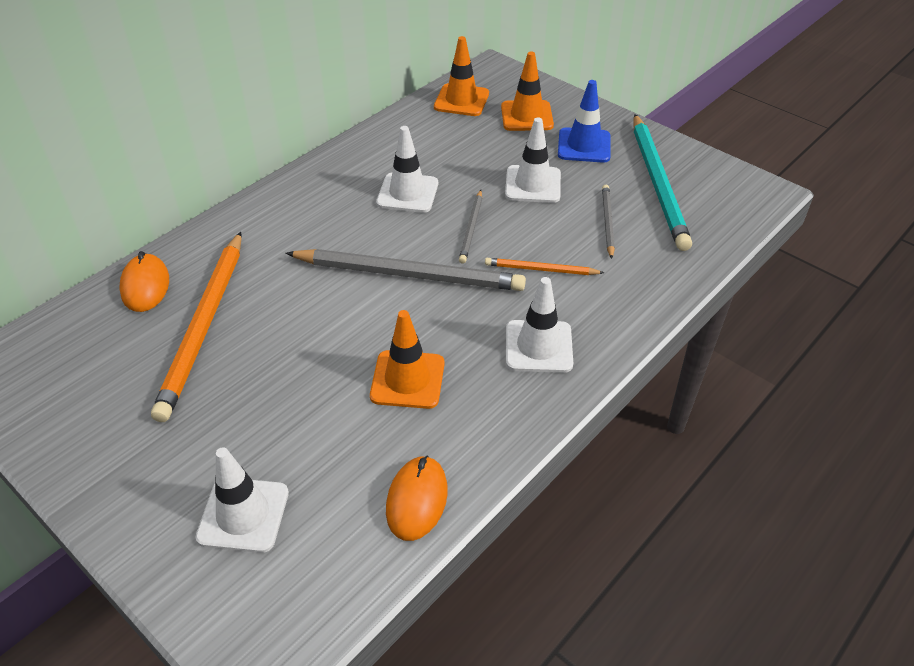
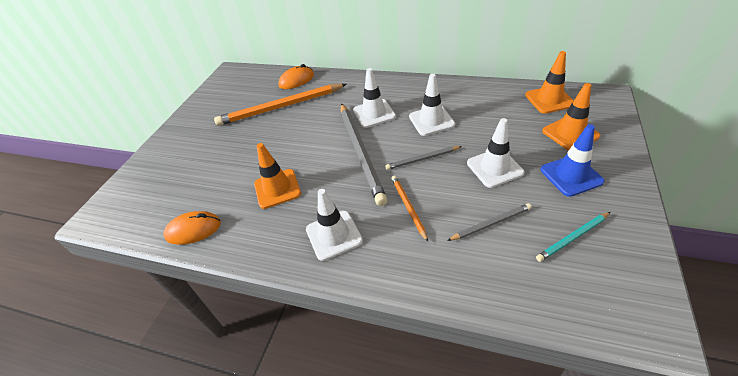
camera: 70 degrees right, 0 degrees up
(243, 515) = (172, 173): white traffic cone -> white traffic cone (374, 113)
(658, 184) = (572, 238): turquoise pencil -> turquoise pencil, size x0.49

